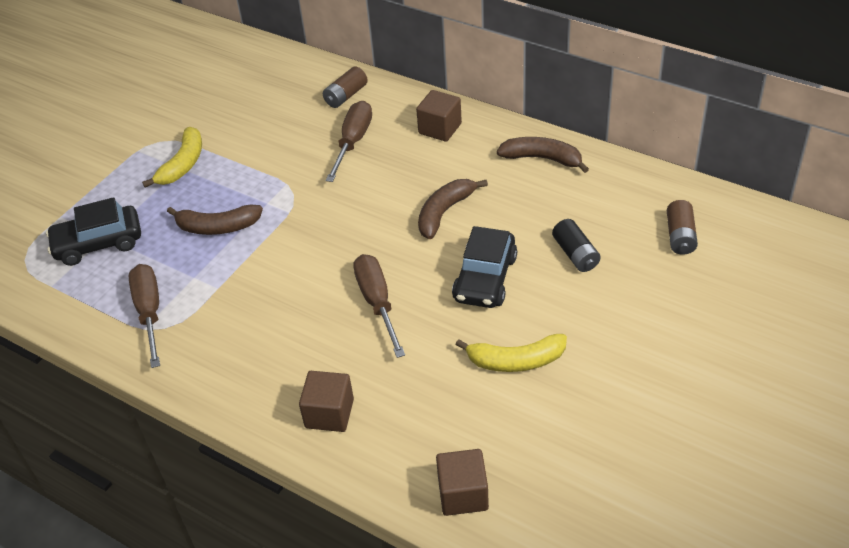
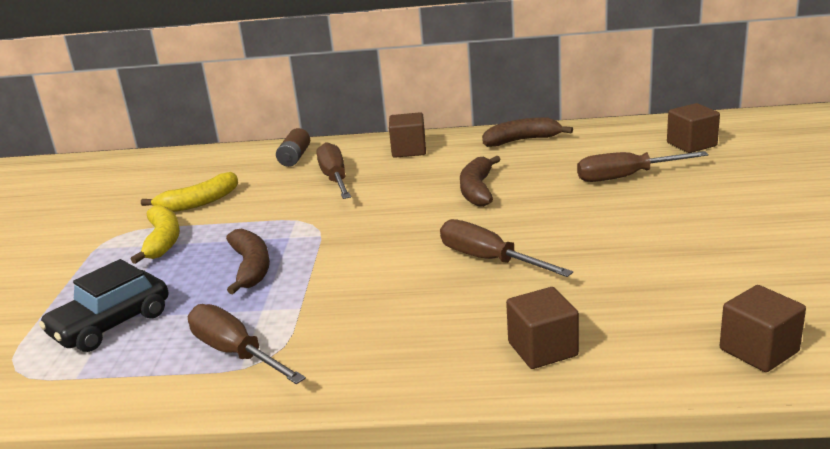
camera: 30 degrees left, 20 degrees down
(217, 227) = (251, 268): brown banana -> brown banana turned 75 degrees counterclockwise
(485, 278) = (569, 213): black car -> none
(516, 361) = (670, 249): yellow banana -> yellow banana (199, 202)
(575, 254) = (625, 177): black battery -> brown screwdriver
(680, 236) = (691, 144): brown battery -> brown cube

